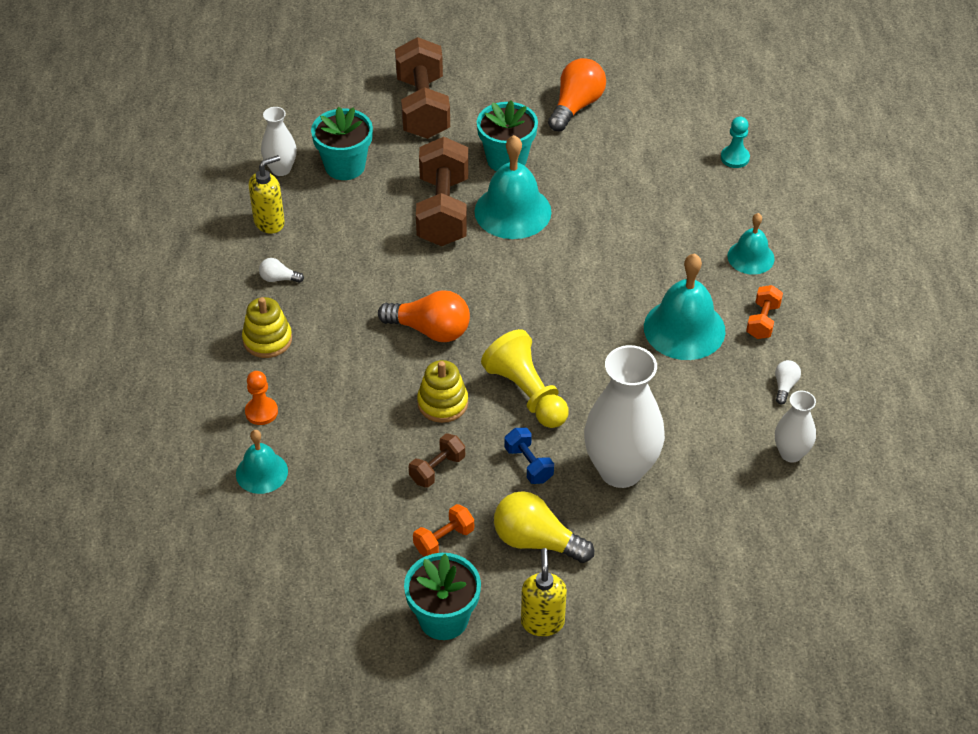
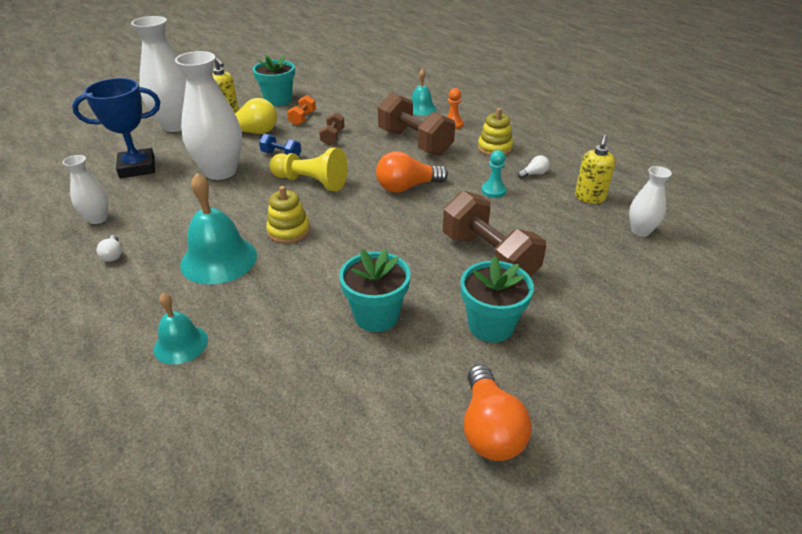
camera: 145 degrees right, 10 degrees down
(345, 166) = (604, 254): turquoise flower pot -> turquoise flower pot (376, 315)
(423, 108) = (625, 337): brown dumbbell -> brown dumbbell (415, 142)
(442, 403) = (359, 160): yellow stacking toy -> yellow stacking toy (288, 231)
(512, 211) = (435, 283): turquoise bell -> none
(633, 624) = (176, 125): none -> white vase
(721, 535) = (137, 168): none -> blue trophy
(735, 158) = (250, 460): turquoise pawn -> turquoise pawn (493, 191)
(763, 321) = (148, 293): orange dumbbell -> none

